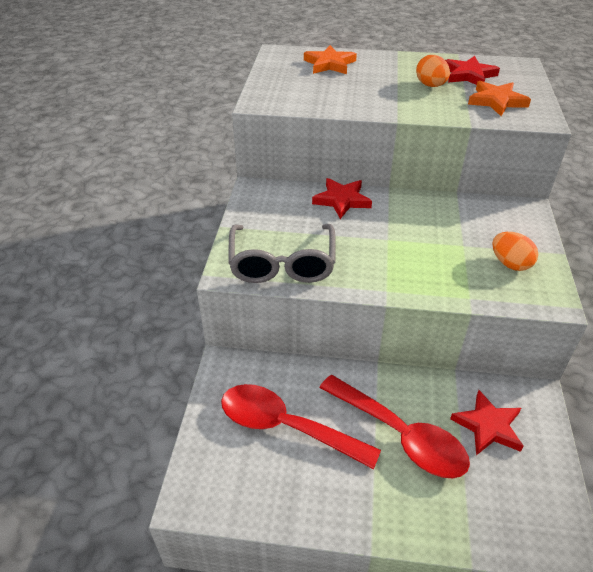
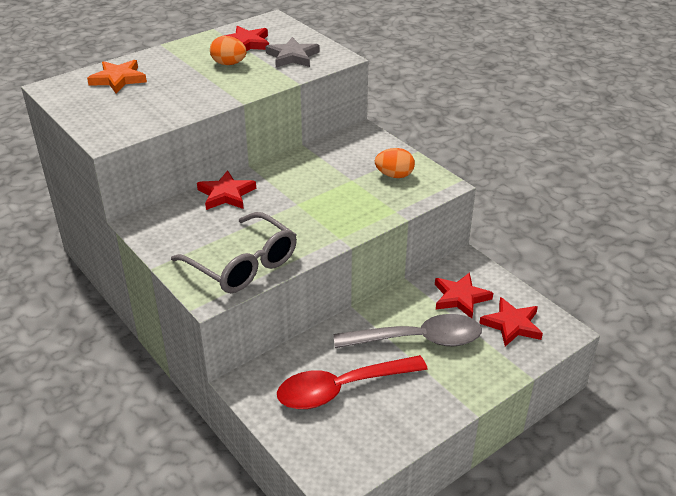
camera: 45 degrees left, 5 degrees down
(400, 435) = (418, 339): red spoon -> grey spoon
(496, 101) = (292, 56): orange star -> grey star
(512, 493) = (512, 325): none -> red star

